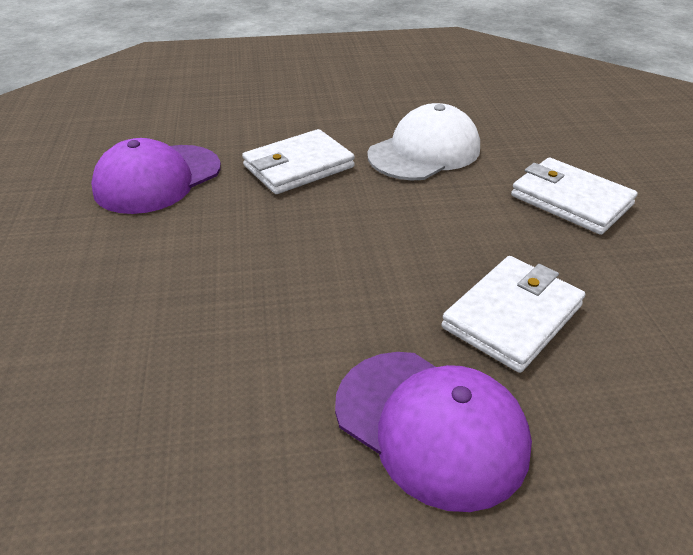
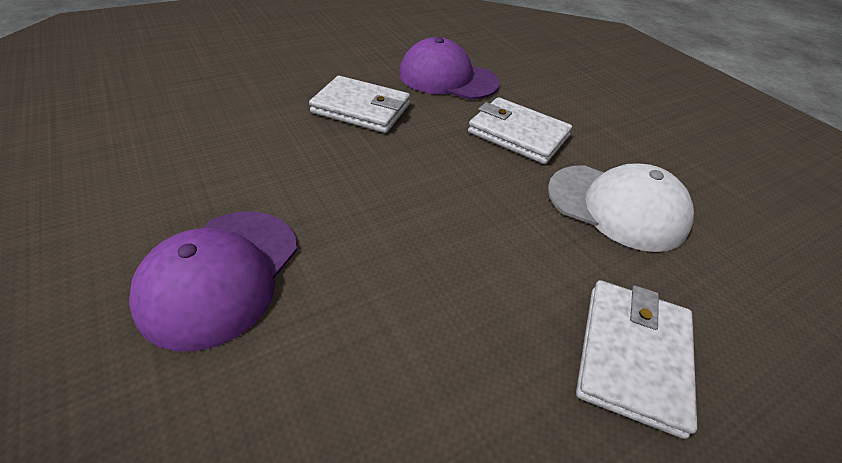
camera: 65 degrees right, 5 degrees up
(512, 316) = (377, 317): white wallet -> white wallet (361, 109)

